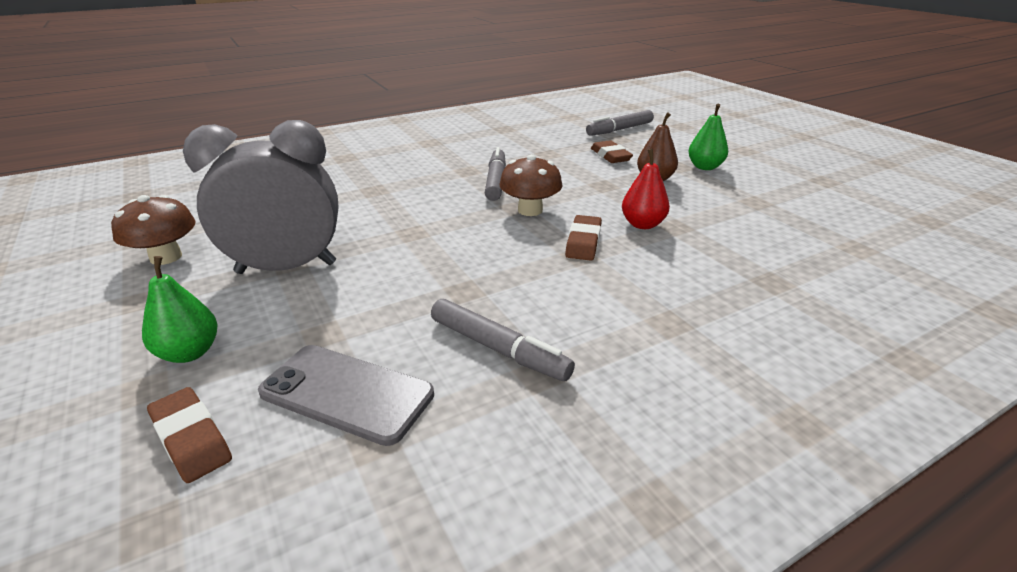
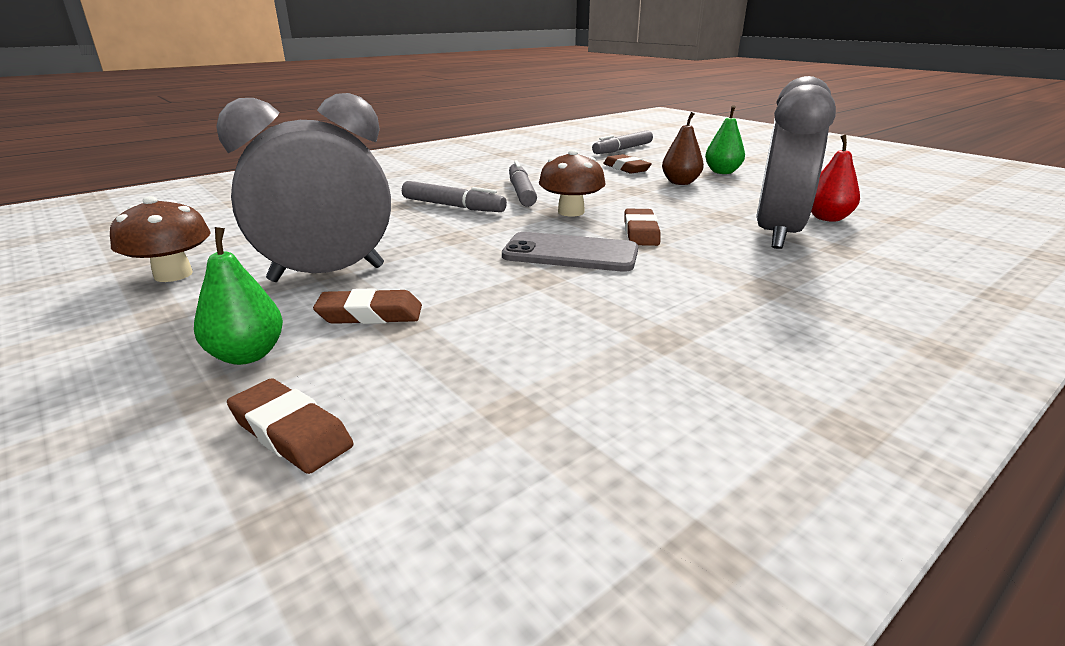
camera: 10 degrees left, 5 degrees down
(302, 318) = (370, 314): none -> brown eraser
(346, 393) = (459, 373): grey phone -> grey phone (570, 253)
(498, 348) = (606, 321): grey marker -> grey marker (453, 206)
(642, 224) = (690, 216): red pear -> red pear (827, 218)
(716, 256) = (777, 235): none -> grey clock

